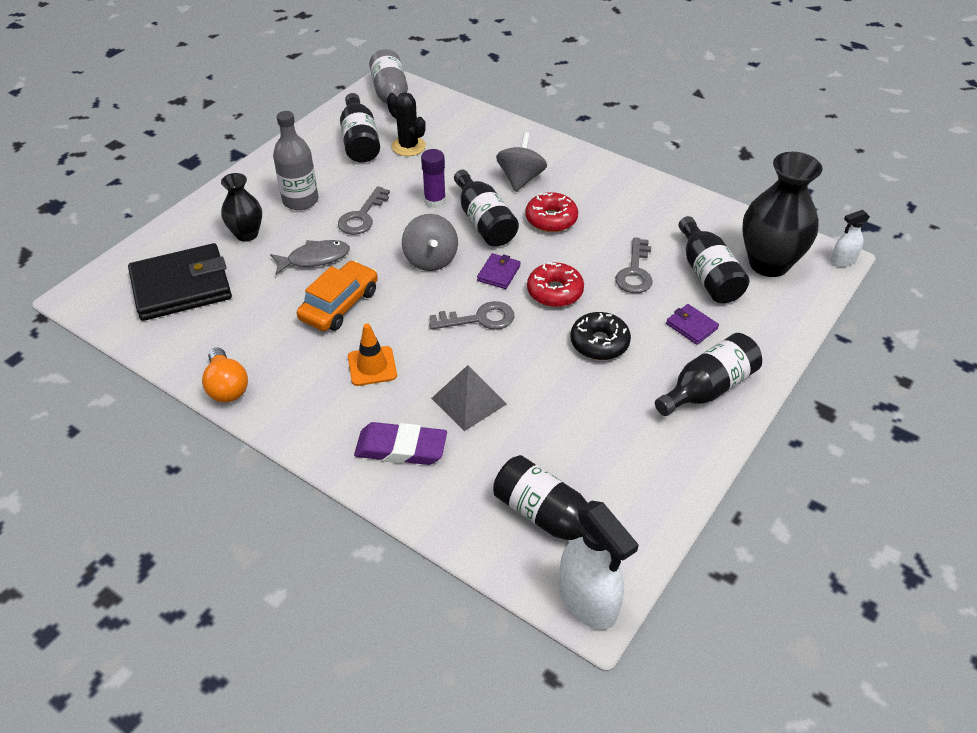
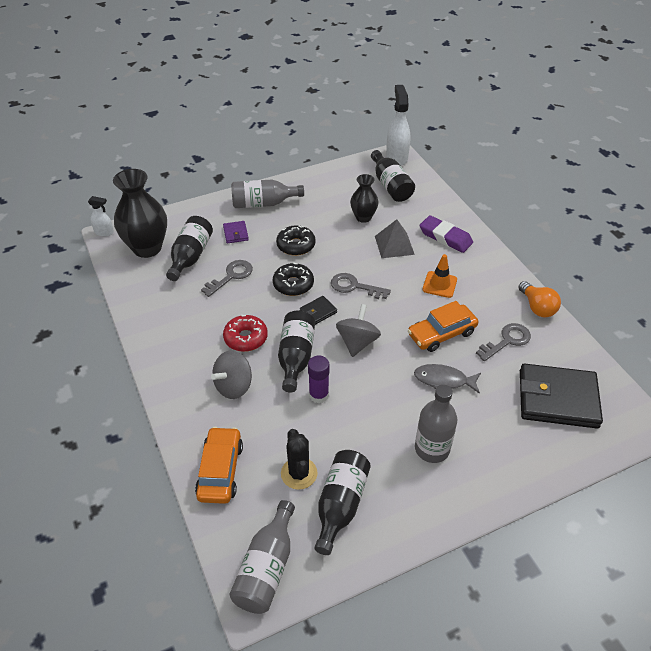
camera: 150 degrees left, 0 degrees up
(227, 387) = (537, 307): orange light bulb -> orange light bulb turned 150 degrees clockwise
(247, 234) = (492, 430): black vase -> black vase (363, 217)
(362, 216) = (387, 406): grey key -> grey key (507, 341)
(474, 127) = (220, 471): none -> orange car
(498, 273) = (318, 312): purple wallet -> black wallet
(555, 292) = (293, 284): red donut -> black donut
(708, 388) = (263, 203): black bottle -> grey bottle

